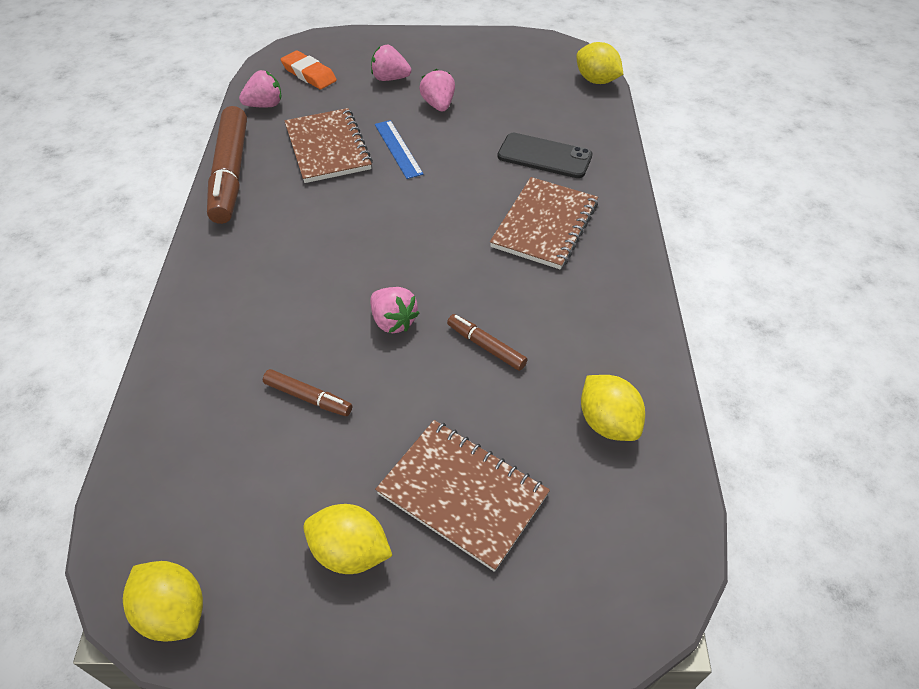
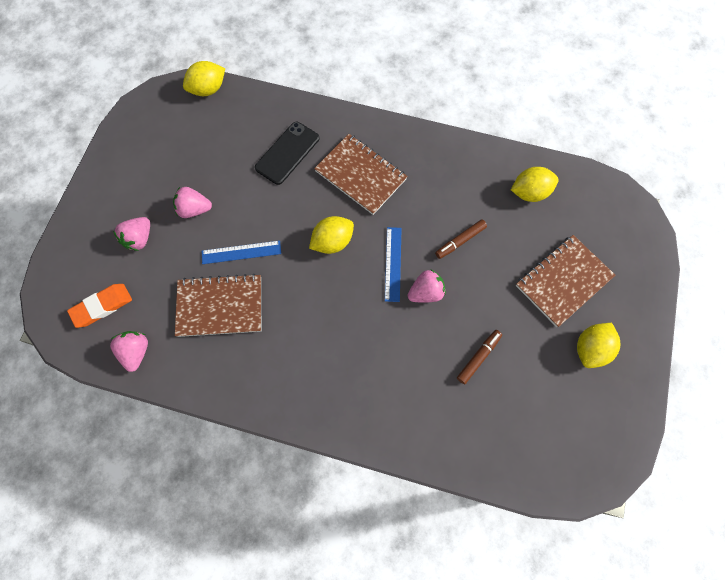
camera: 75 degrees left, 20 degrees up
(174, 611) = (614, 452): yellow lemon -> yellow lemon (332, 242)
(231, 173) = (226, 390): brown marker -> none
(426, 280) = (393, 264): none -> blue ruler

